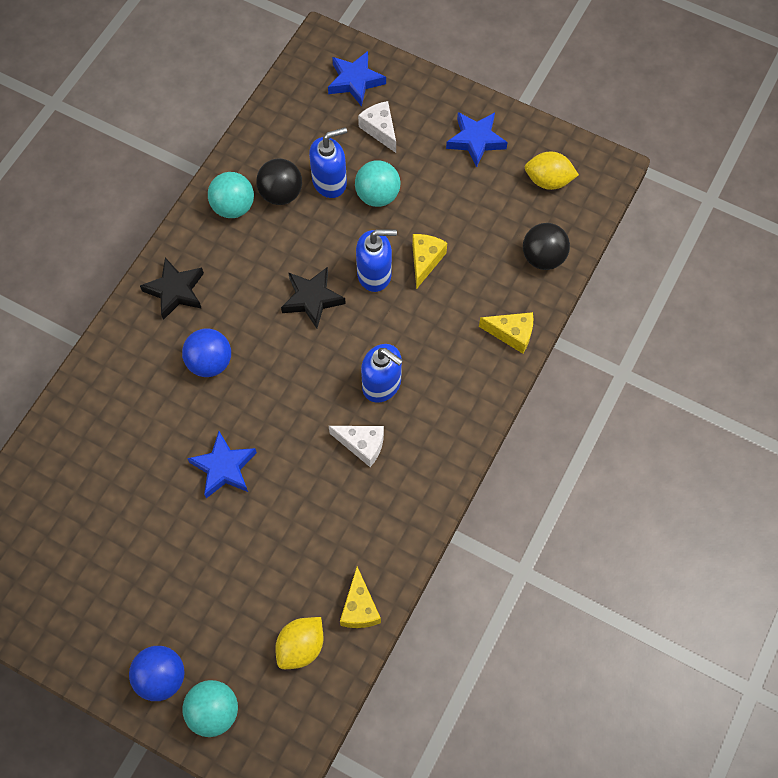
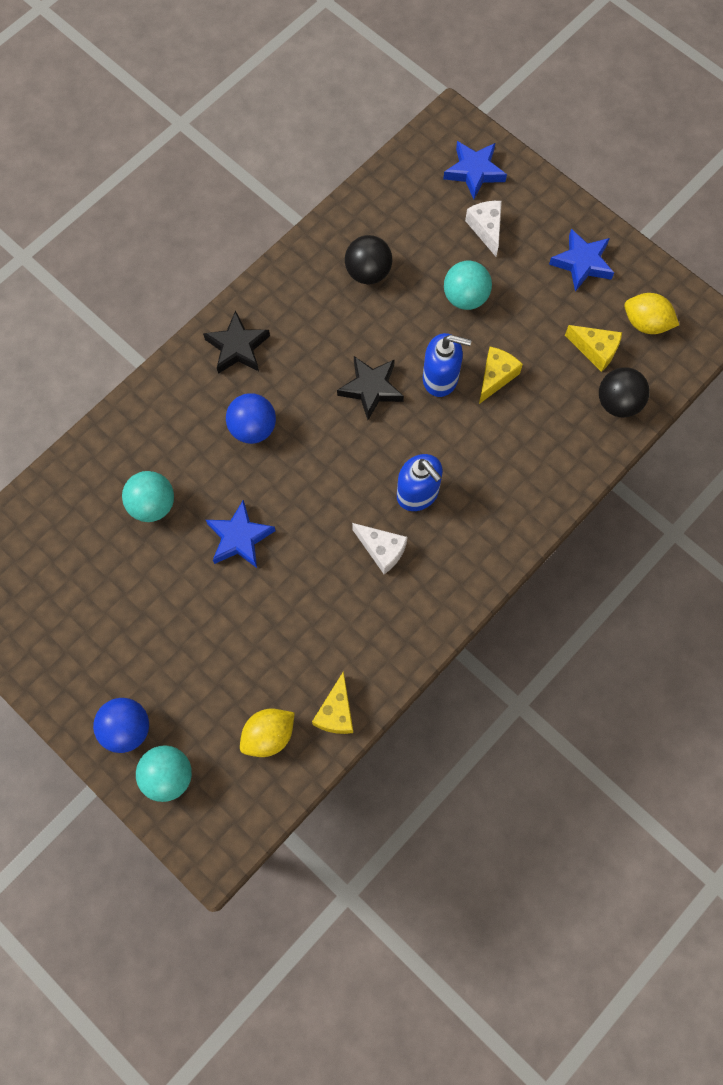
camera: 15 degrees right, 5 degrees up
(233, 207) = (317, 275): turquoise ball -> turquoise ball (152, 505)
(330, 182) = (420, 271): blue soap dispenser -> none
(511, 334) = (564, 474): yellow cheese -> yellow cheese (595, 350)

